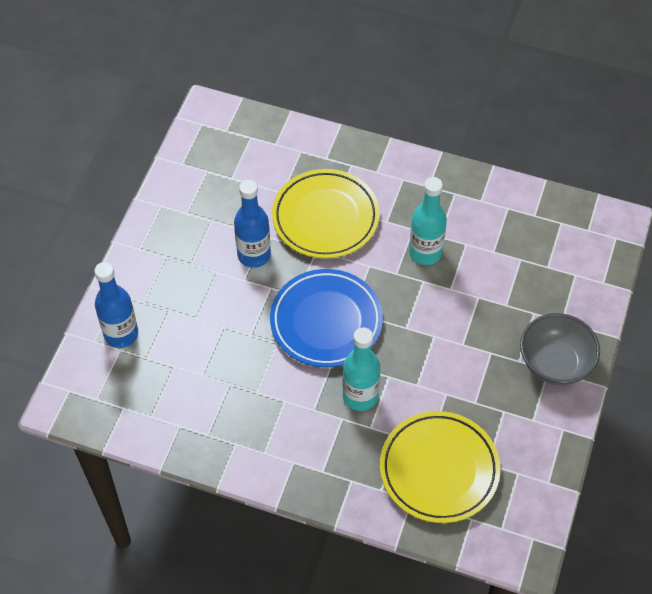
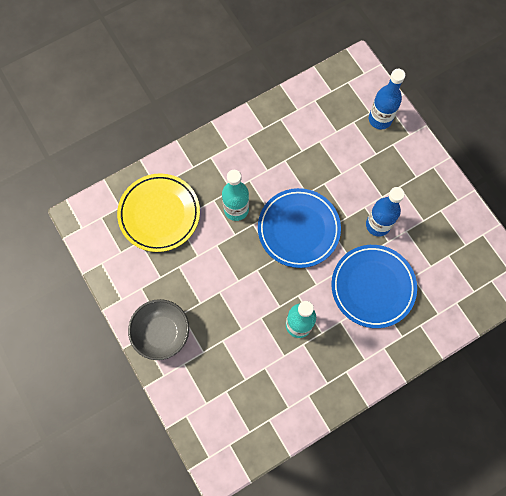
camera: 130 degrees right, 15 degrees up
(325, 217) = (373, 287): yellow plate -> blue plate

